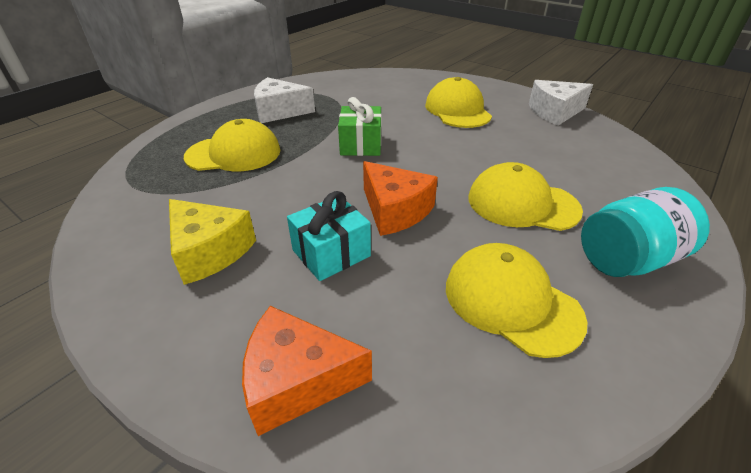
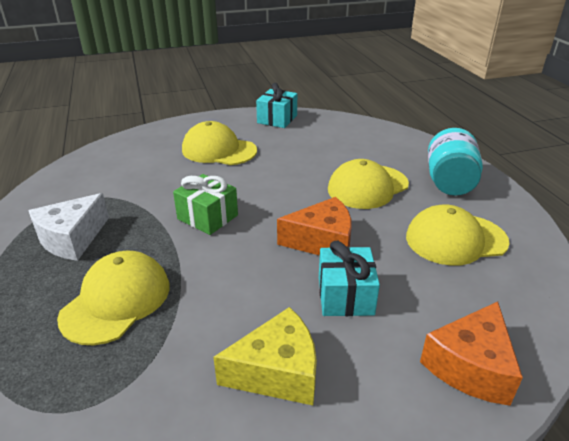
camera: 55 degrees left, 5 degrees down
(554, 112) = (277, 119): white cheese -> turquoise gift

